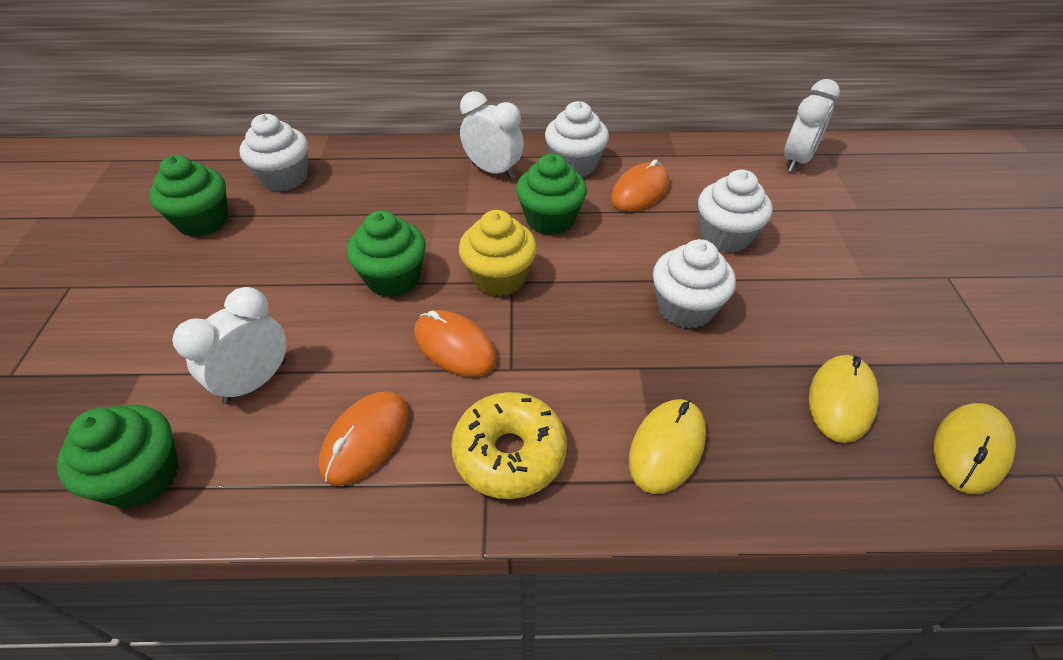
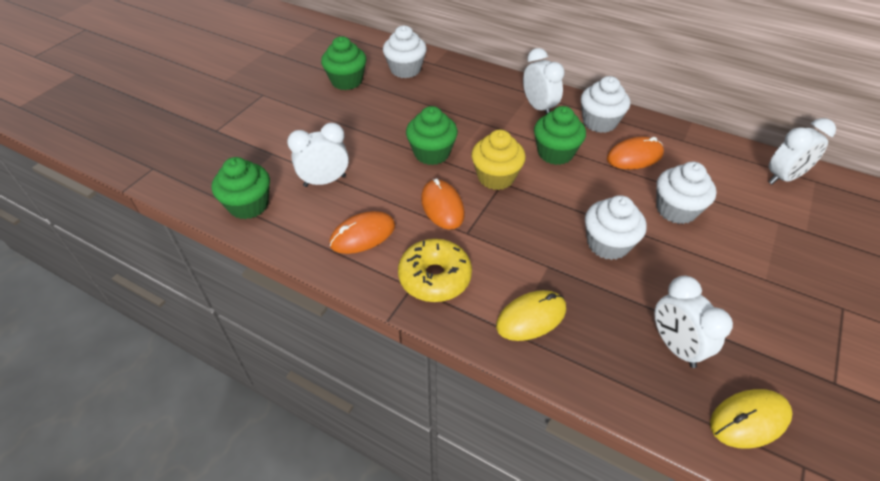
camera: 30 degrees right, 0 degrees up
(841, 400) = (675, 346): yellow mouse -> white clock

